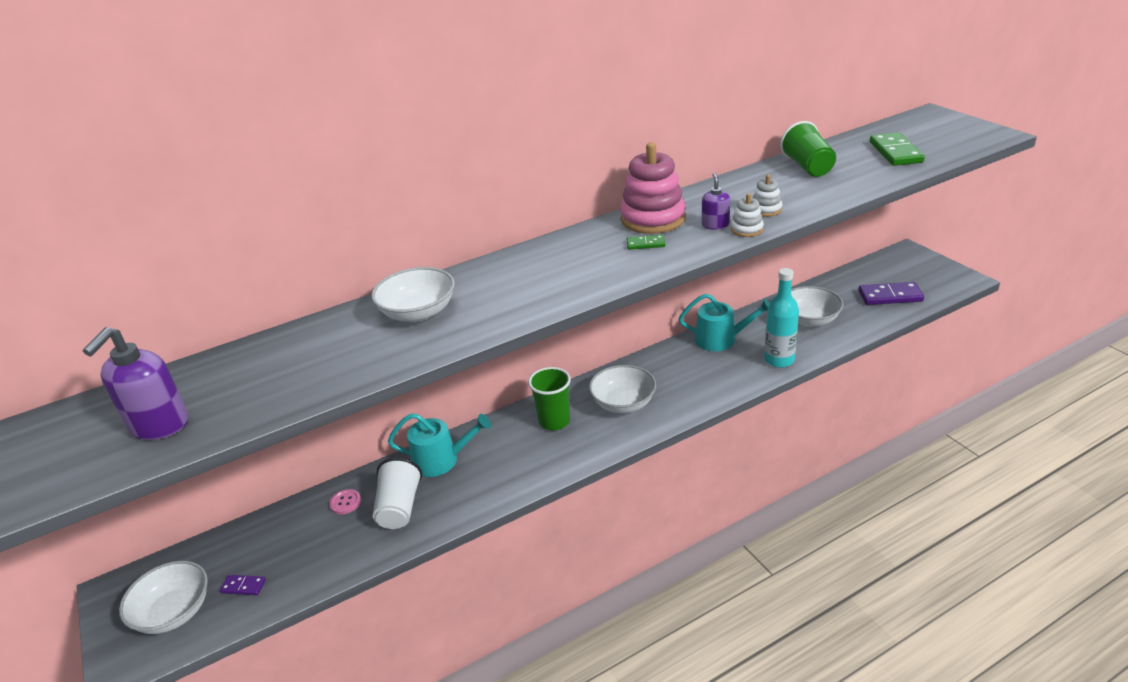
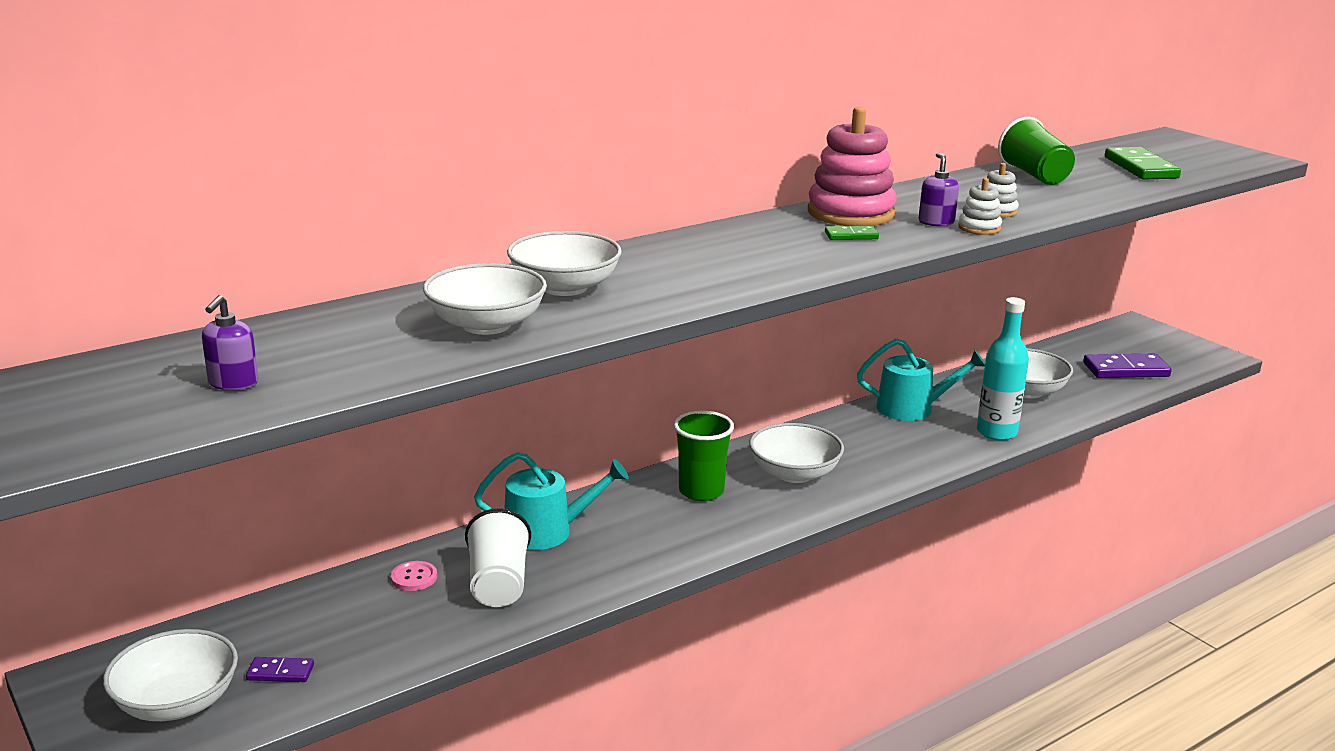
camera: 10 degrees left, 10 degrees down
(159, 425) = (233, 383): purple soap dispenser -> purple soap dispenser, size x0.55
(350, 356) = (486, 325): none -> white bowl

